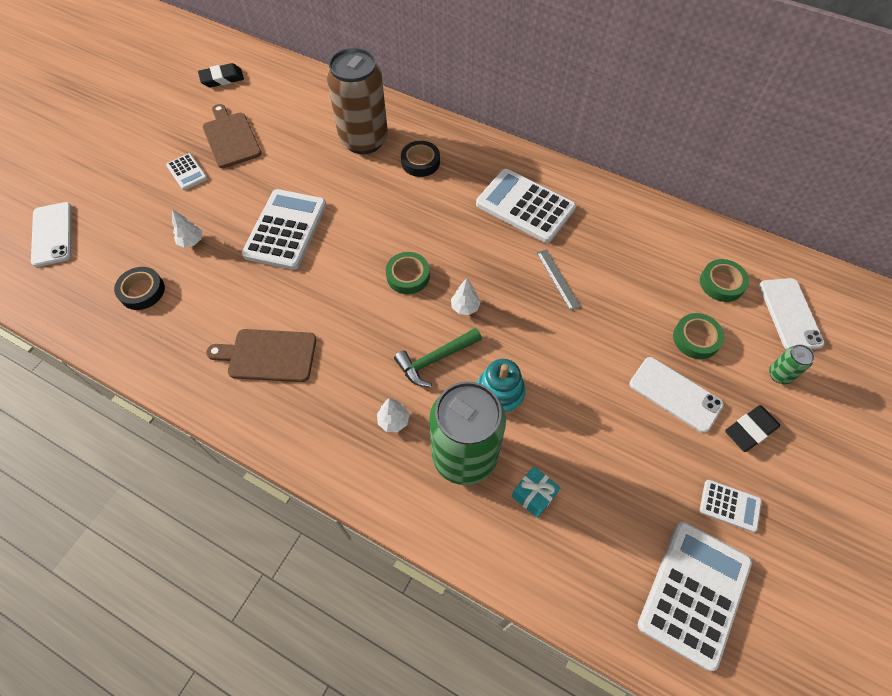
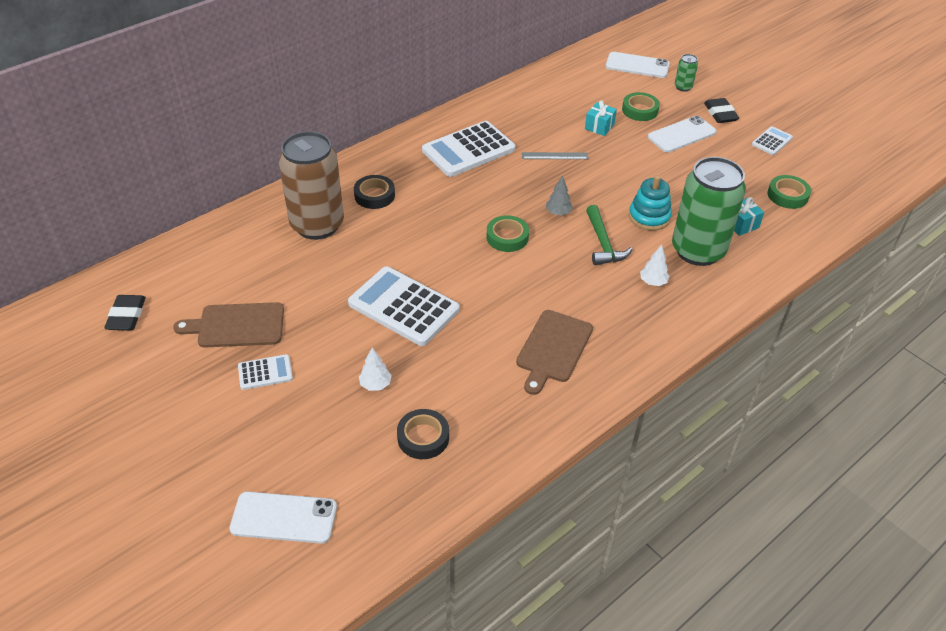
camera: 70 degrees left, 15 degrees down
(465, 307) = (558, 213): white tree -> grey tree
(636, 306) = (599, 127): none -> turquoise gift
(694, 593) = (827, 176): white calculator -> none
(721, 283) = (598, 83): green tape -> green tape (787, 195)

